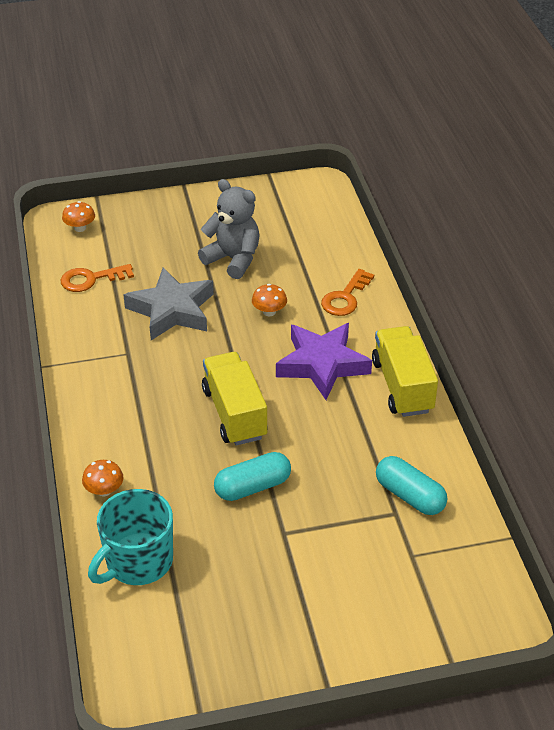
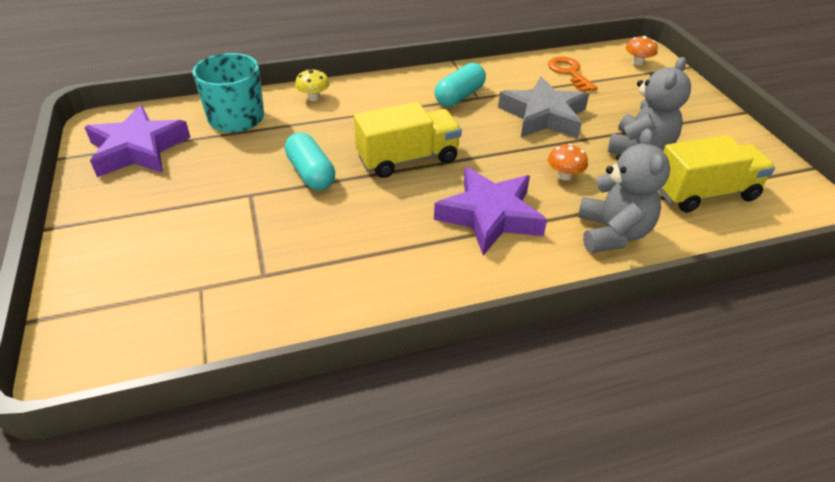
camera: 85 degrees right, 0 degrees up
(104, 490) = (313, 97): orange mushroom -> yellow mushroom
(193, 647) = (138, 149): none -> purple star
(345, 298) = (612, 233): orange key -> grey teddy bear
(402, 386) = (466, 283): yellow truck -> yellow truck (704, 193)
(409, 496) = (287, 287): turquoise capsule -> turquoise capsule (459, 96)

